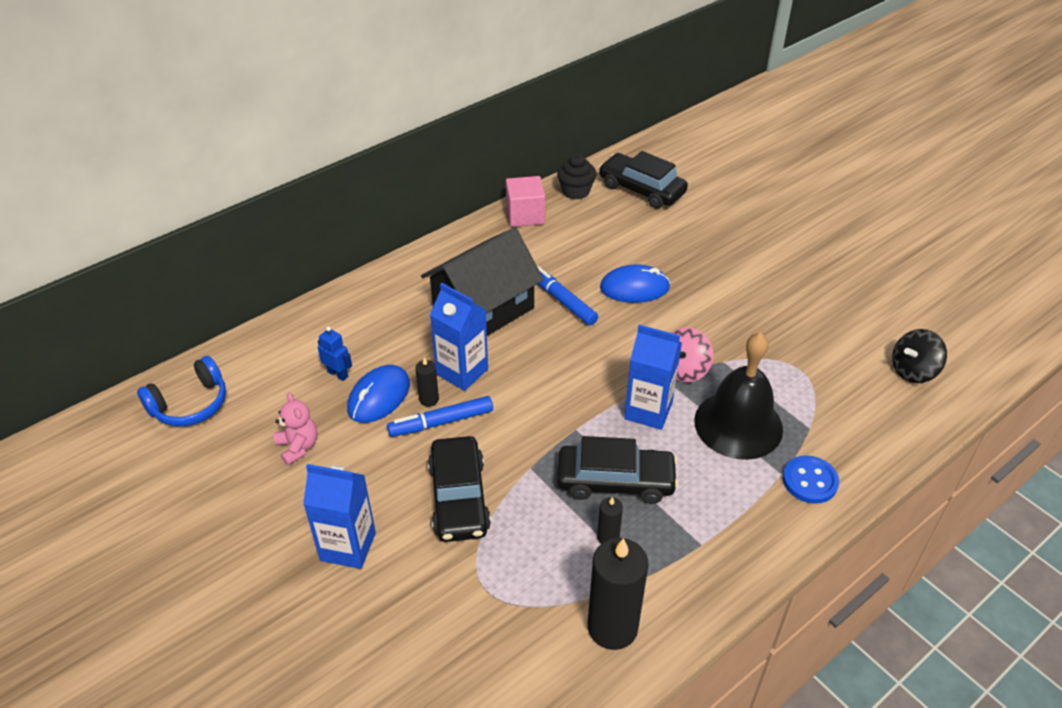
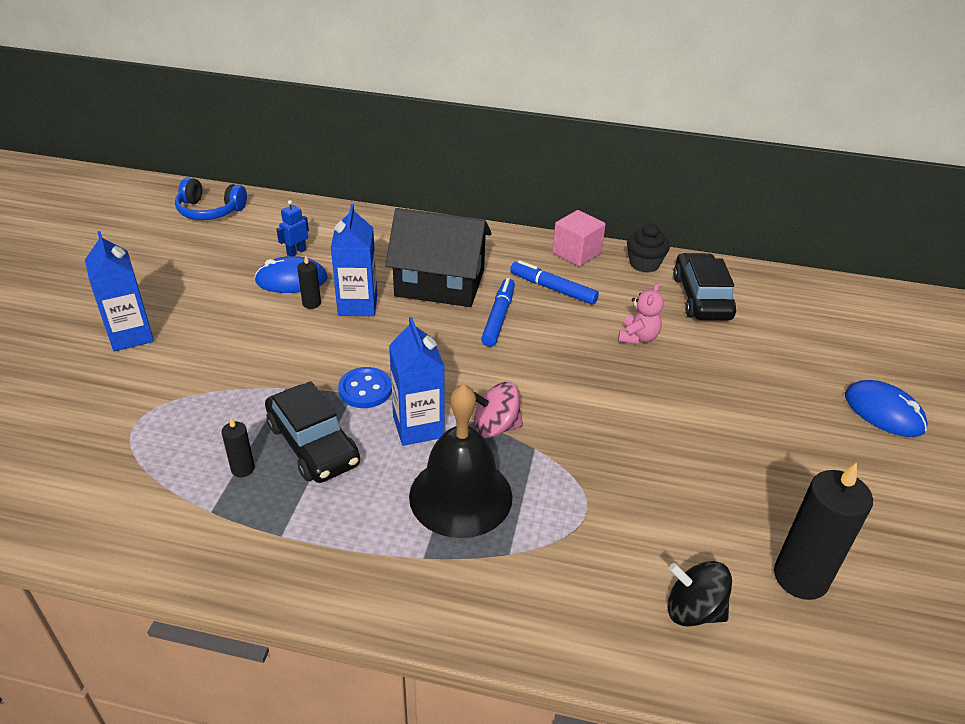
camera: 50 degrees right, 5 degrees down
(298, 447) = (209, 270): pink teddy bear -> pink teddy bear (638, 337)
(338, 374) = (296, 252): blue robot -> blue robot turned 135 degrees counterclockwise
(442, 422) = (293, 320): blue marker -> blue marker (553, 289)
(459, 498) = (221, 365): black car -> none
(612, 627) = (142, 517): black candle -> black candle (800, 577)
(634, 288) = (565, 350): blue mouse -> blue mouse (883, 412)
(810, 481) = (434, 585): blue button -> blue button (365, 389)

